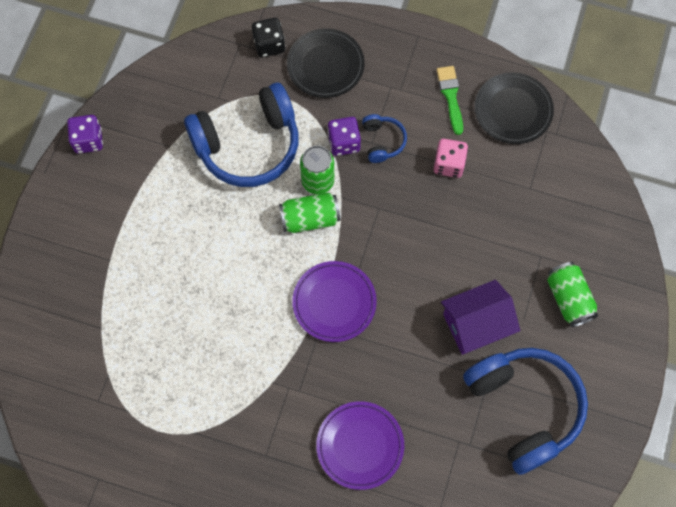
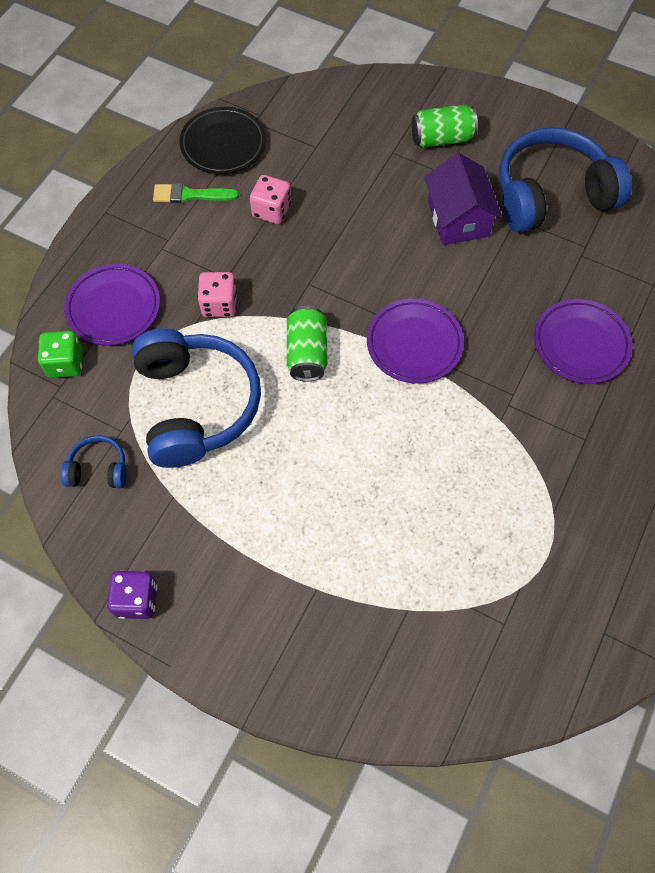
camera: 80 degrees left, 5 degrees down
(269, 45) = (65, 363): black dice -> green dice
(318, 181) = (262, 338): green can -> none
(325, 66) = (114, 308): black plate -> purple plate
(344, 143) = (219, 304): purple dice -> pink dice
(382, 141) = (228, 267): blue headphones -> blue headphones (98, 469)

